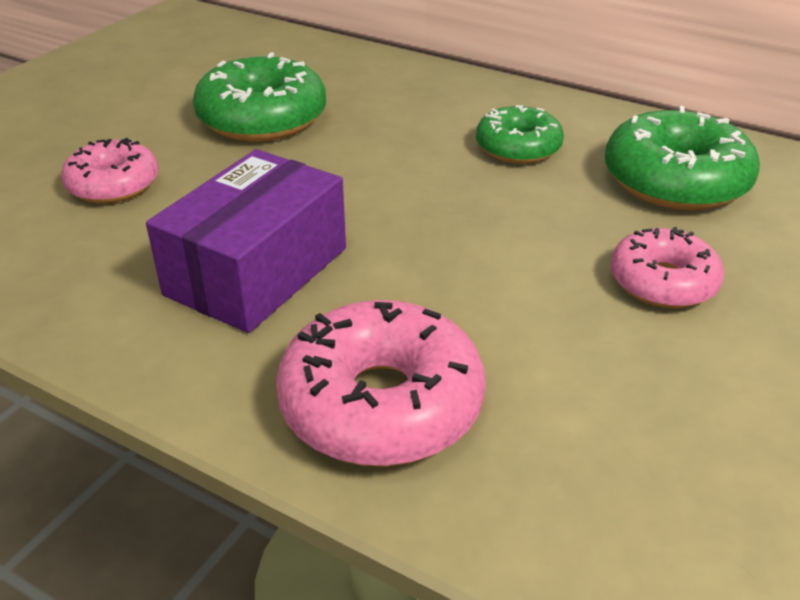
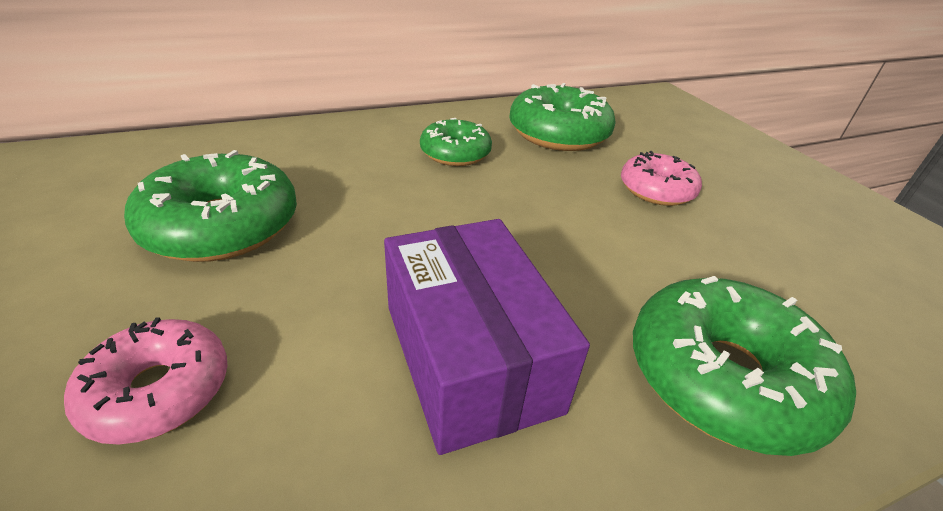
camera: 55 degrees left, 0 degrees up
(381, 404) = (723, 377): pink donut -> green donut

